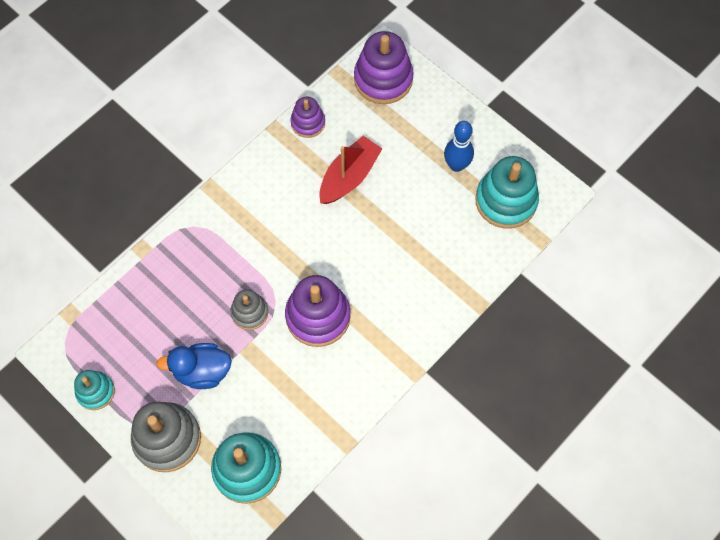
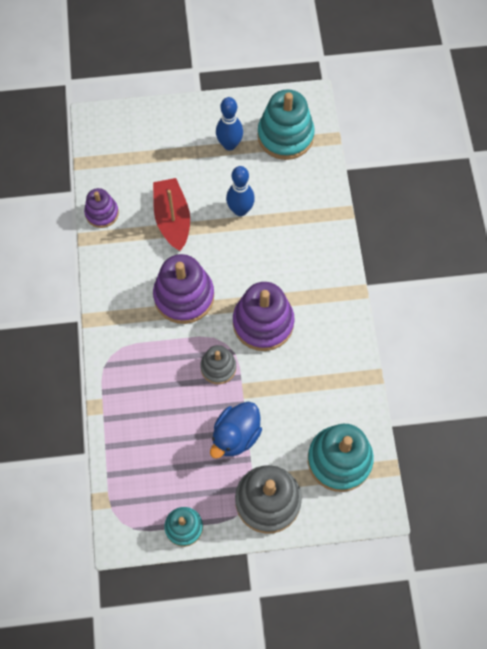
camera: 50 degrees left, 0 degrees up
(383, 79) = (116, 138): purple stacking toy -> purple stacking toy (184, 296)
(404, 220) = (240, 210): none -> blue bowling pin

